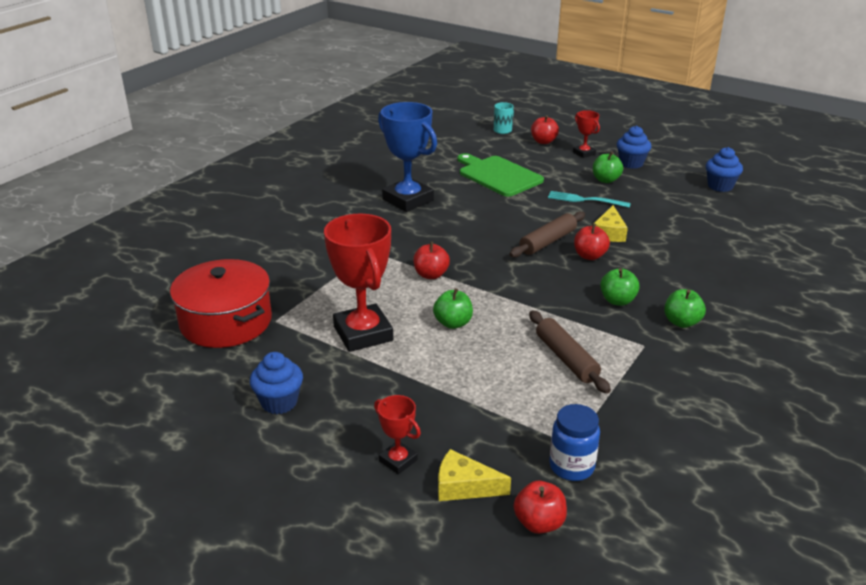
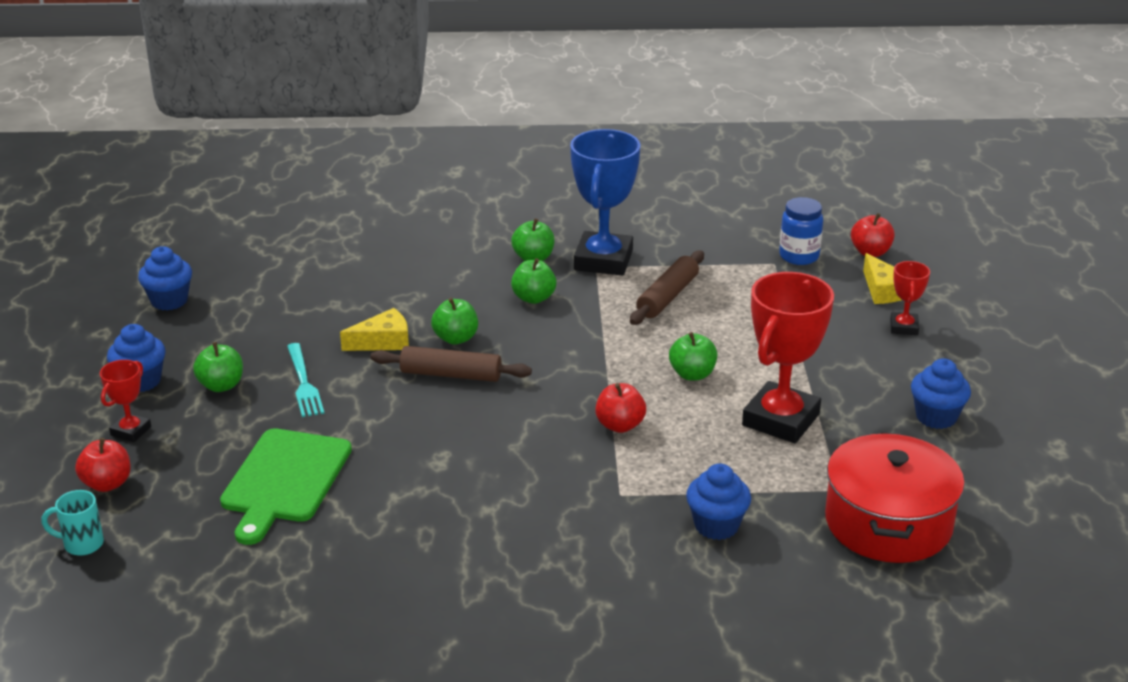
camera: 125 degrees left, 0 degrees up
(307, 267) = (716, 525): none -> blue cupcake
(408, 200) = (447, 529): blue trophy -> blue trophy (603, 260)
(589, 256) = (456, 338): red apple -> green apple

